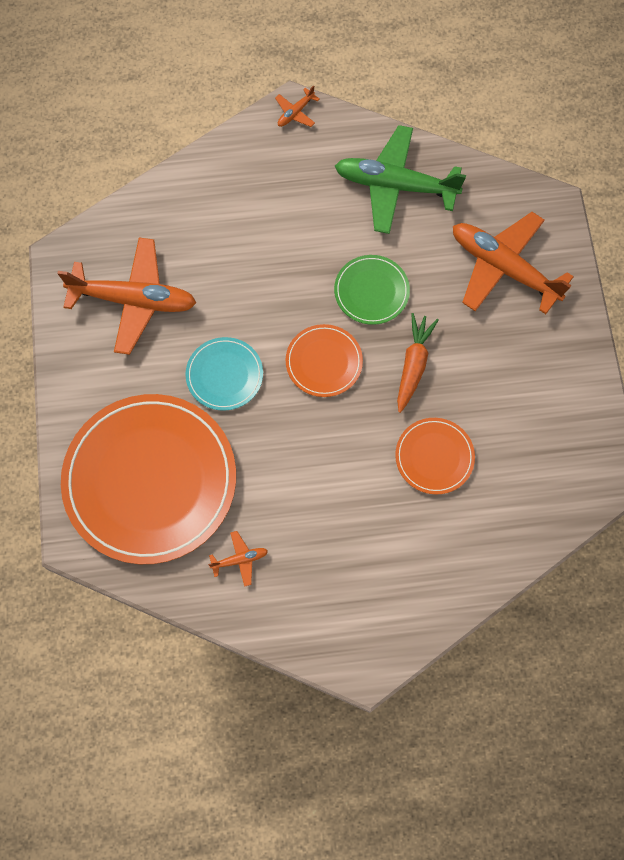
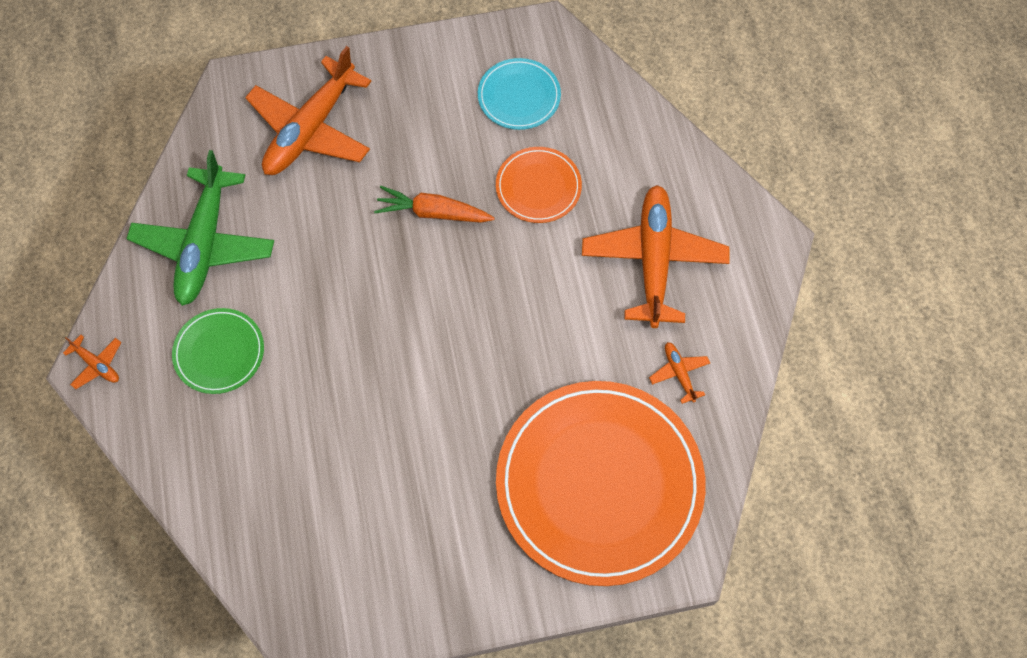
camera: 95 degrees left, 5 degrees down
(134, 300) = (366, 534): orange plane -> orange plane (653, 260)
(224, 375) = (460, 413): turquoise plate -> turquoise plate (519, 96)
(324, 362) = (436, 305): orange plate -> none
(371, 291) = (344, 261): green plate -> green plate (219, 352)

